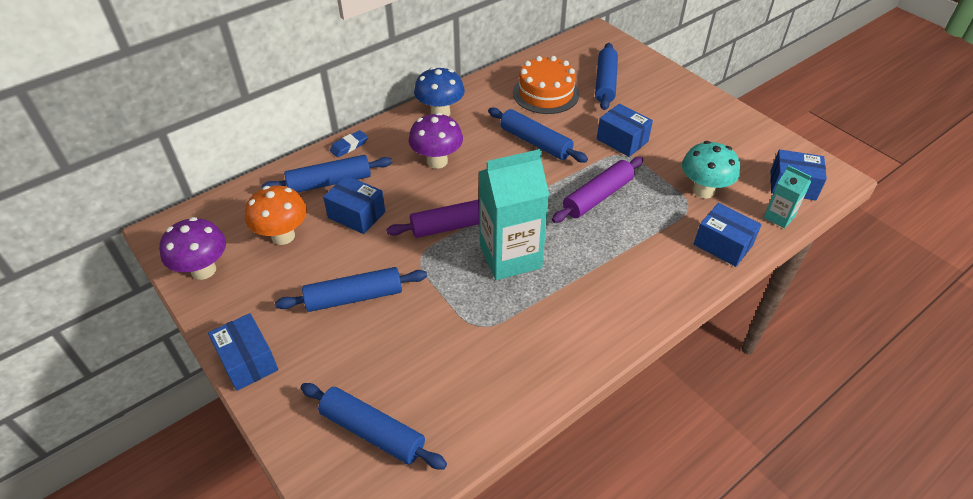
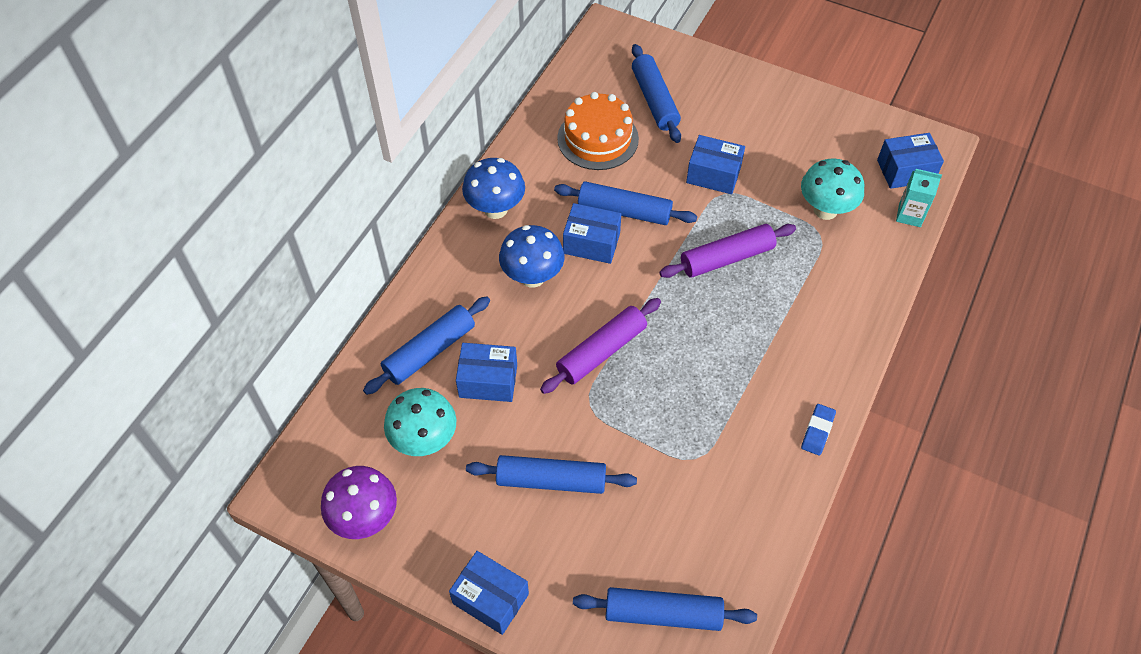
camera: 25 degrees left, 10 degrees up
(283, 236) = (424, 440): orange mushroom -> turquoise mushroom
(349, 146) = (419, 294): blue eraser -> blue eraser (817, 431)
(354, 297) = (551, 480): blue rolling pin -> blue rolling pin turned 45 degrees clockwise
(437, 161) = (532, 277): purple mushroom -> blue mushroom
(510, 256) = (680, 366): turquoise carton -> none
(597, 197) = (726, 258): purple rolling pin -> purple rolling pin turned 45 degrees clockwise
(723, 245) = (874, 269): blue box -> blue box (591, 243)

